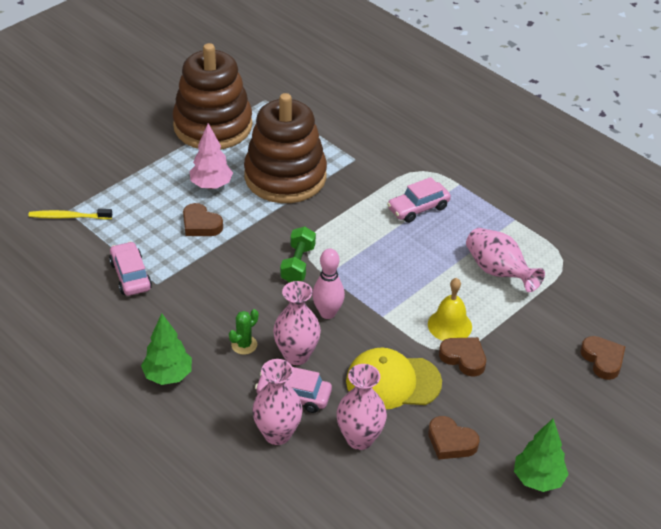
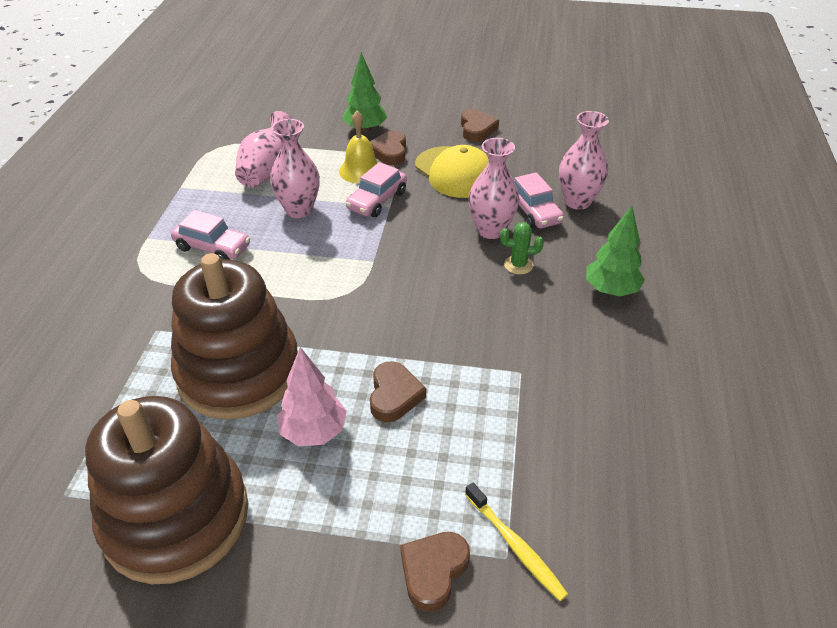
camera: 125 degrees left, 0 degrees up
(130, 276) = (535, 402): pink car -> pink car (377, 200)
(298, 264) = (378, 286): green dumbbell -> none
(327, 313) = (422, 237): pink bowling pin -> none
(359, 438) = (527, 164): pink vase -> pink vase (299, 210)
(538, 479) = (462, 91): green tree -> green tree (365, 129)
(603, 360) = (321, 99): brown heart -> brown heart (433, 571)

